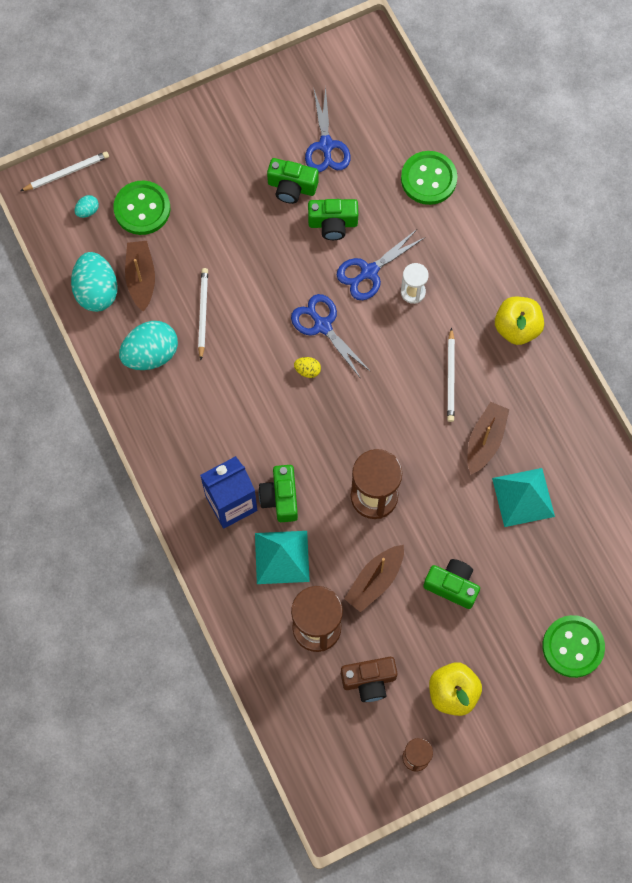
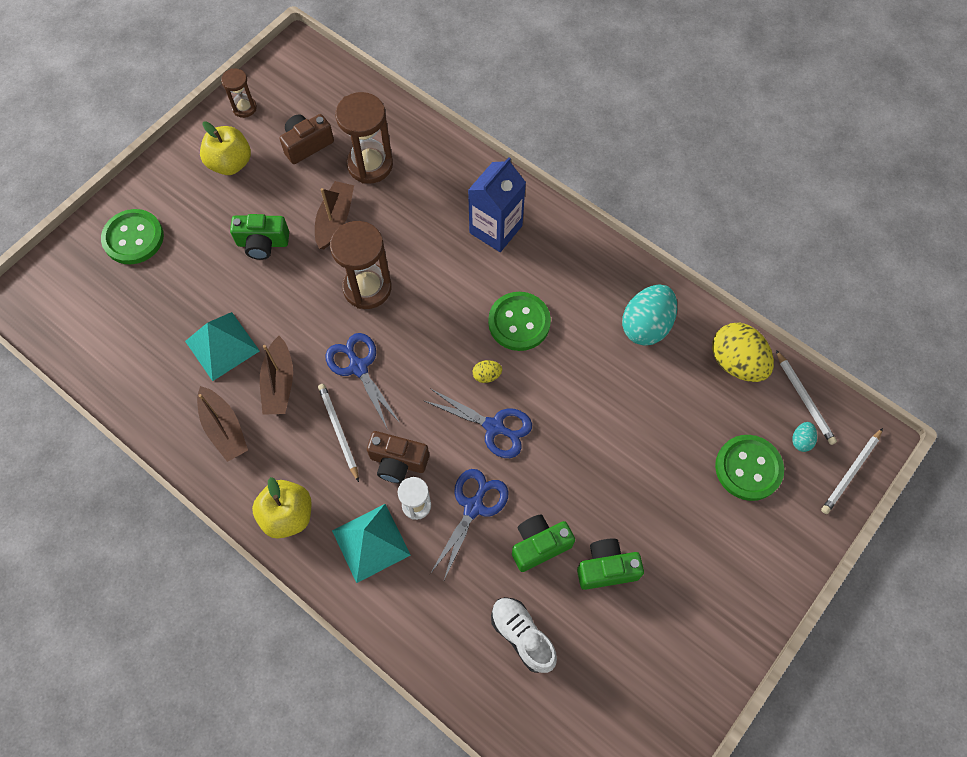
camera: 155 degrees right, 5 degrees down
(96, 291) = (736, 362): turquoise egg -> yellow egg
(141, 278) = (702, 394): brown boat -> brown boat (224, 428)
(202, 313) = (620, 387): white pencil -> white pencil (804, 399)
(280, 498) = (453, 252): green camera -> none
(282, 557) = (427, 205): turquoise pyramid -> turquoise pyramid (371, 542)
(326, 145) = (595, 640): blue scissors -> blue scissors (358, 367)
(376, 170) = (522, 636): none -> white shoe
(413, 331) = (398, 462): none -> brown camera
(428, 179) = (457, 653): green button -> green button (519, 322)

